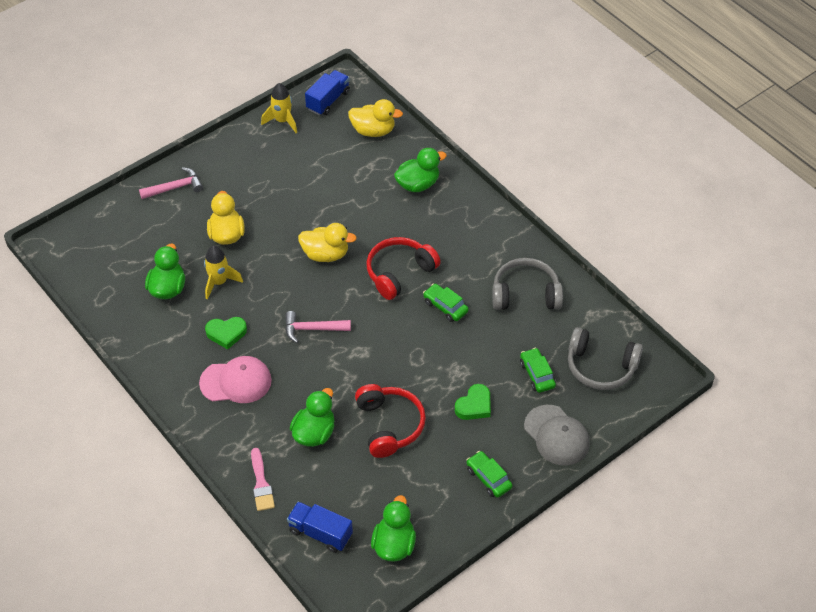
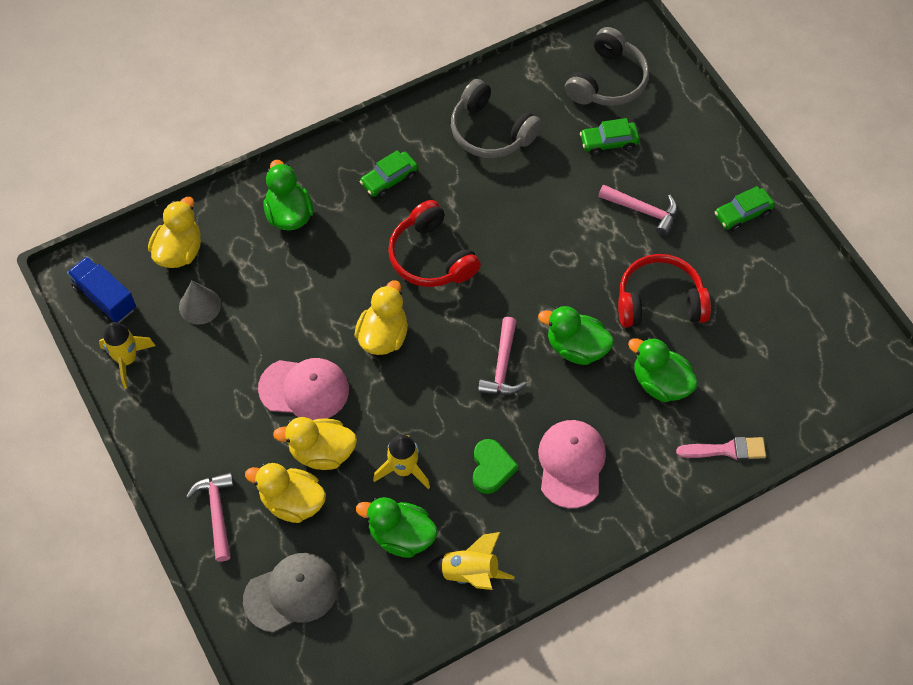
camera: 80 degrees left, 10 degrees up
(143, 332) = (470, 573): none -> yellow rocket
(187, 225) = (292, 502): none -> yellow duck
(274, 217) = (304, 389): none -> pink cap
(320, 533) = (800, 393): blue truck -> none
(331, 150) = (200, 305): none -> grey cone
(394, 545) = (821, 320): green duck -> green duck (576, 347)
(445, 307) = (494, 216): green car -> green car (389, 179)
(474, 405) = (643, 211): green heart -> pink hammer
(525, 294) = (490, 132): grey headphones -> grey headphones turned 60 degrees counterclockwise
(556, 435) = (694, 140): grey cap -> grey cap (291, 593)

